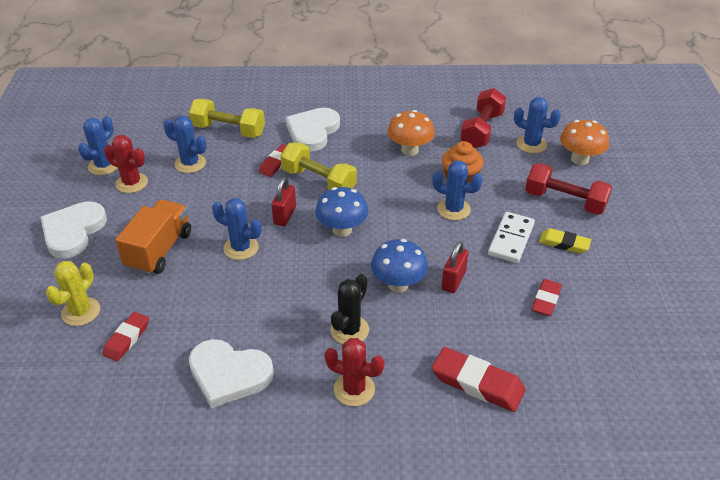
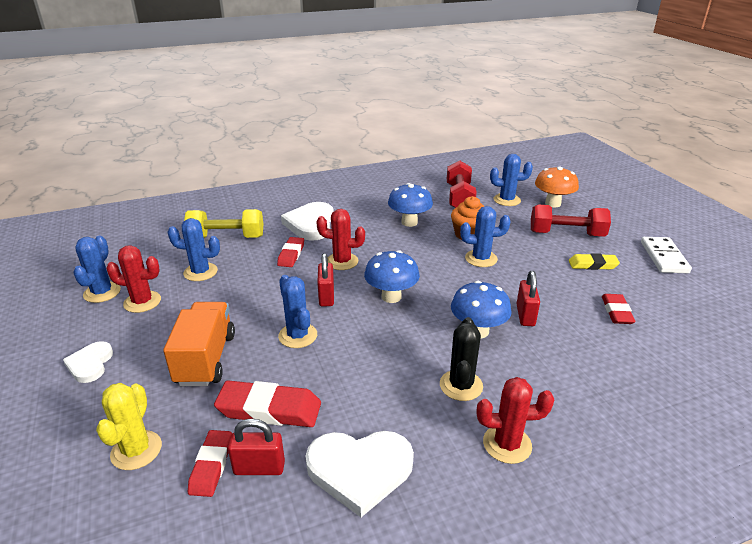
camera: 20 degrees left, 10 degrees down
(73, 231) = (90, 364): white heart -> white heart, size x0.59
(158, 350) = (259, 468): none -> red padlock
(241, 248) = (298, 336): blue cactus -> blue cactus turned 60 degrees clockwise
(319, 181) = (342, 261): yellow dumbbell -> red cactus
(409, 150) = (409, 222): orange mushroom -> blue mushroom
(477, 383) = (619, 401): red eraser -> red eraser (269, 409)
(511, 239) = (547, 271): white domino -> white domino (664, 257)

